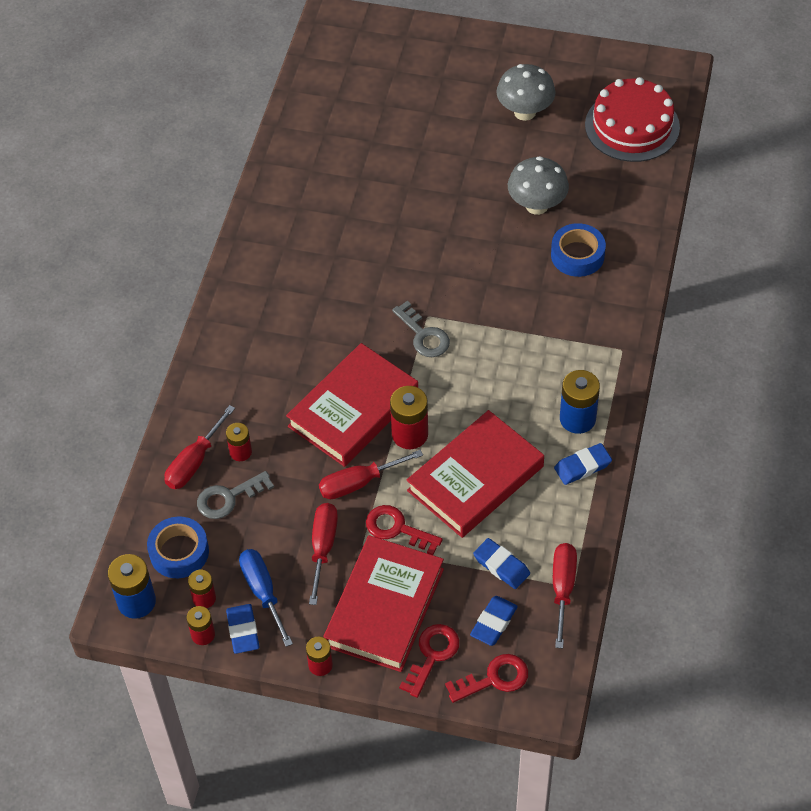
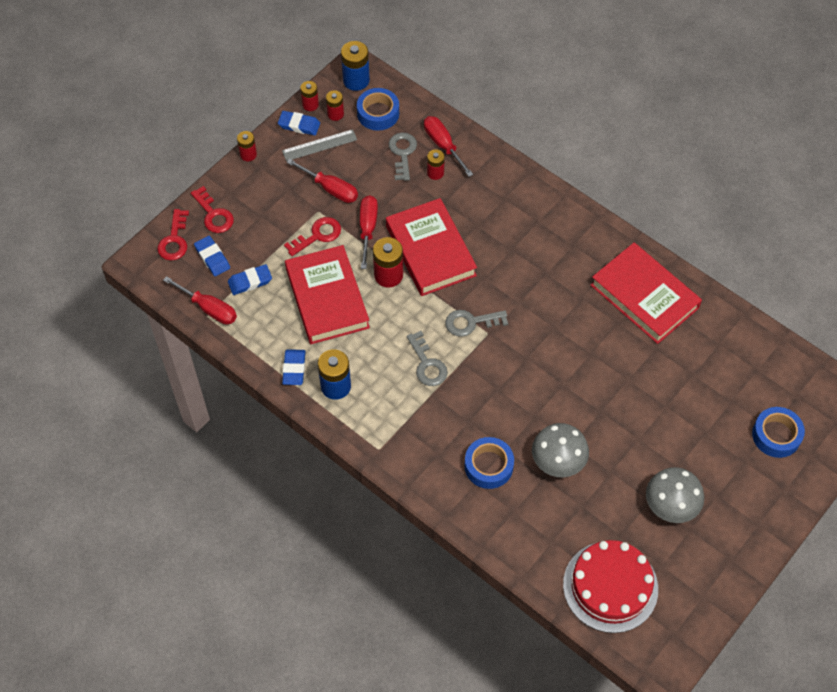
camera: 115 degrees right, 5 degrees up
(263, 592) = (319, 145): blue screwdriver -> grey ruler
(384, 607) = (264, 204): red book -> red book (644, 296)
(400, 64) = (776, 435): none -> blue tape
(498, 351) = (427, 364): none -> grey key

